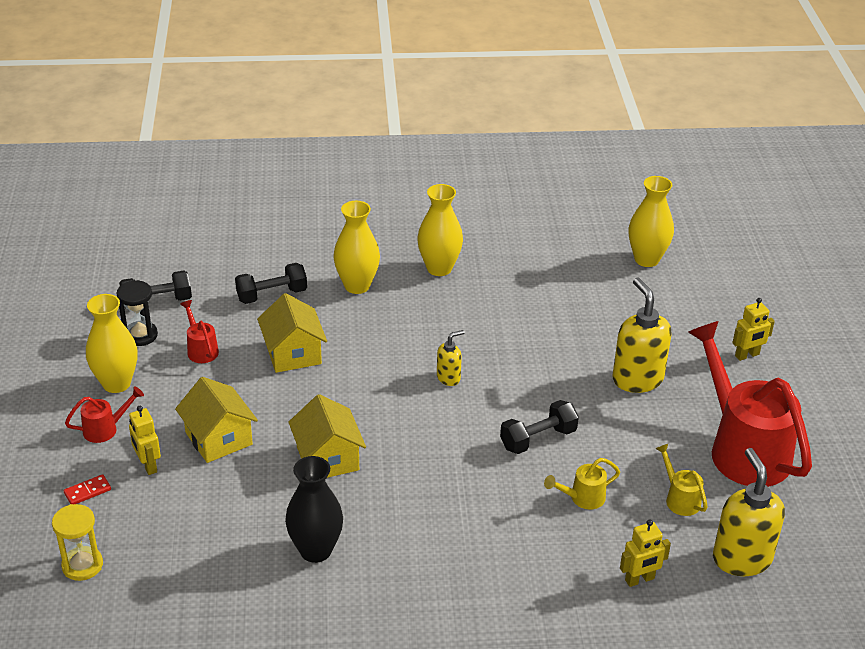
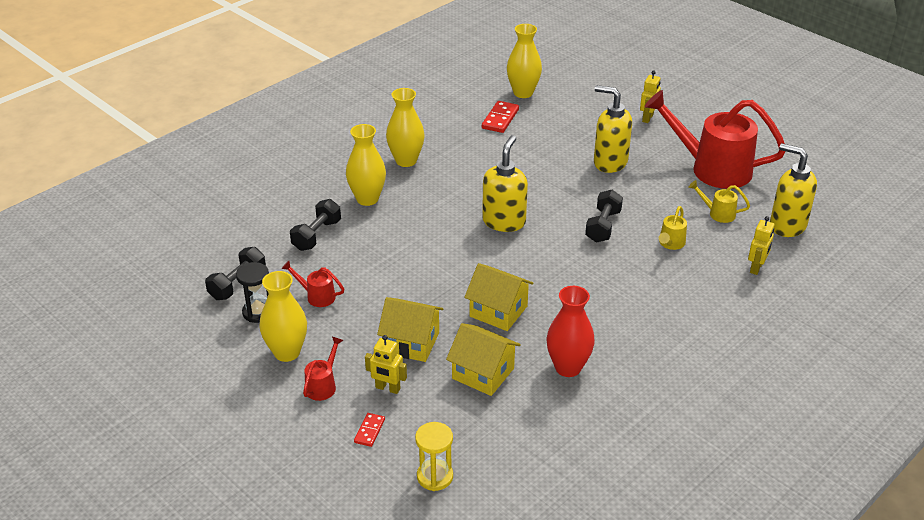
camera: 40 degrees left, 0 degrees up
(293, 353) = (385, 263): yellow house -> yellow house (483, 373)
(315, 550) = (568, 367): black vase -> red vase
(448, 378) = (504, 222): yellow soap dispenser -> yellow soap dispenser, size x1.93
(586, 274) = (500, 119): none -> red domino

